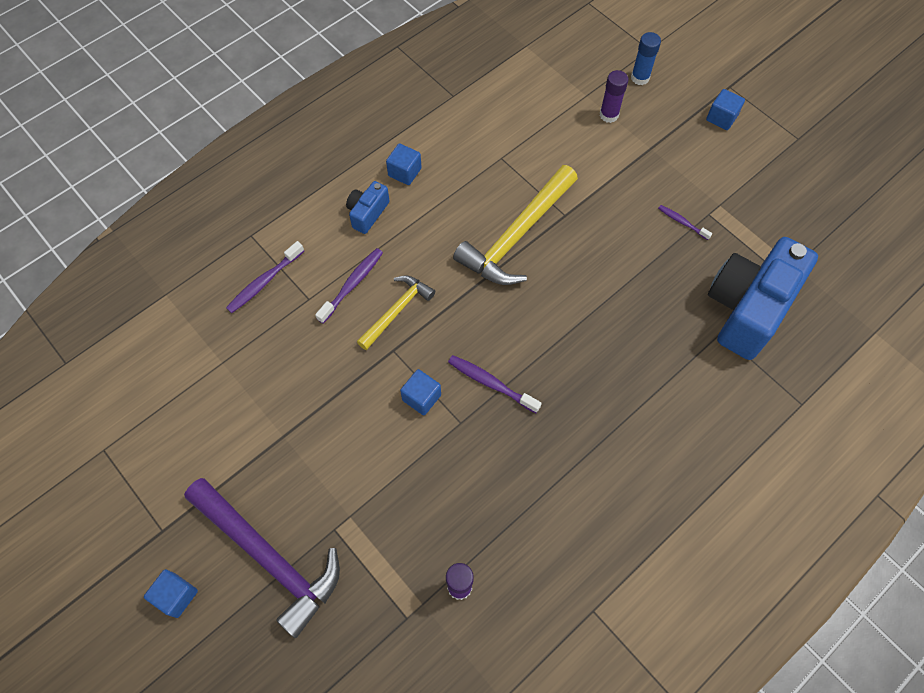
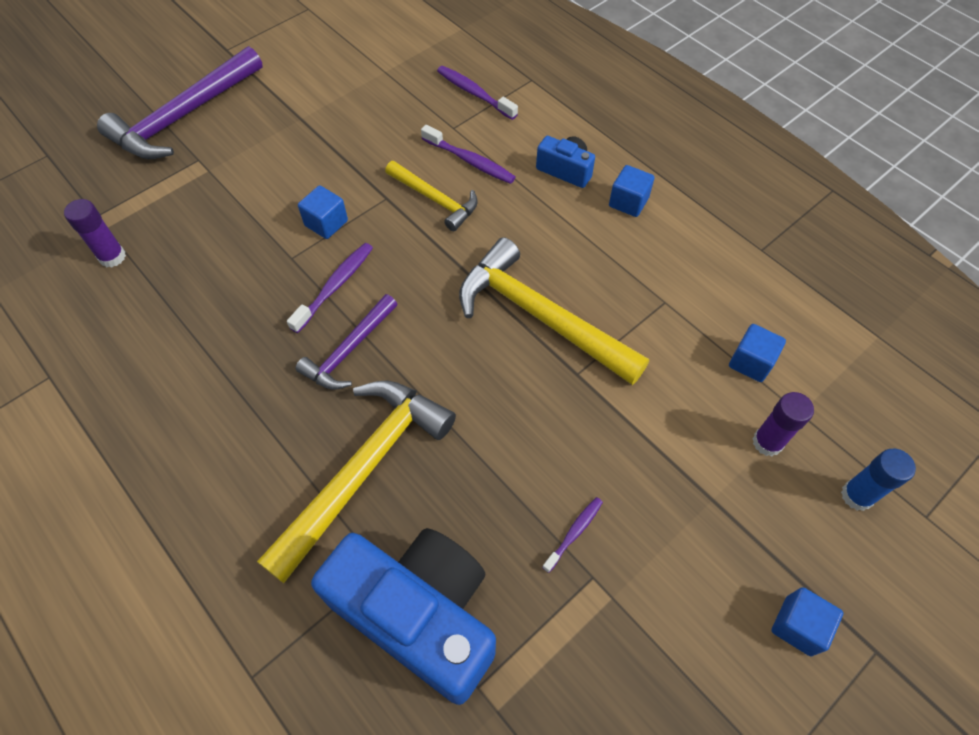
camera: 90 degrees right, 5 degrees down
(176, 595) = (167, 63): blue cube -> blue cube (751, 362)
(553, 367) = (349, 350): none -> purple hammer
(652, 348) = (364, 469): none -> yellow hammer

